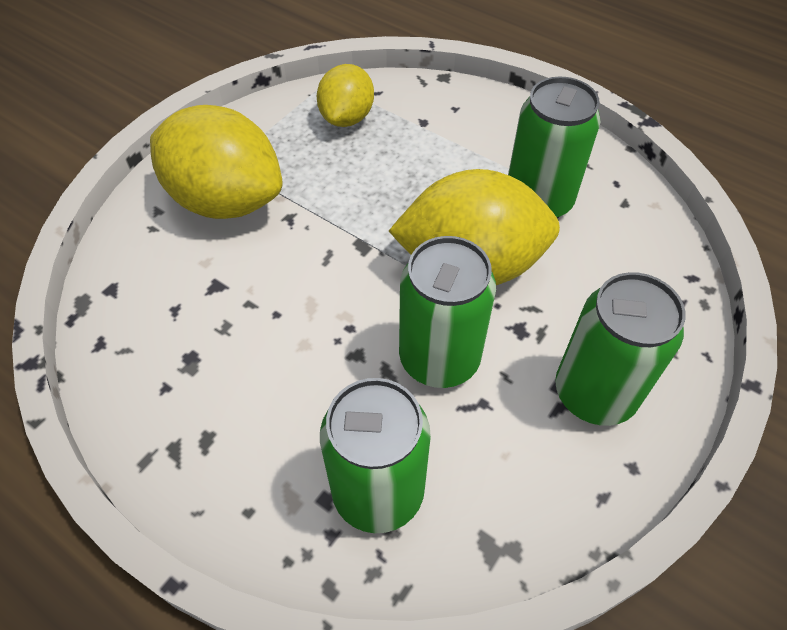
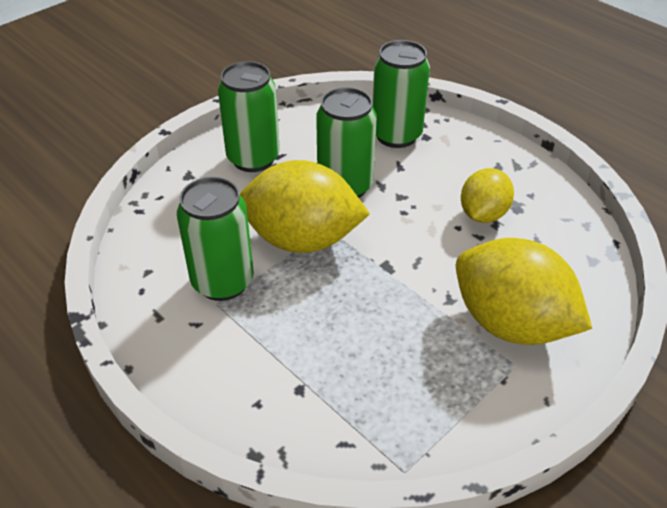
camera: 170 degrees left, 10 degrees down
(347, 118) = (385, 407): yellow lemon -> yellow lemon (483, 214)

